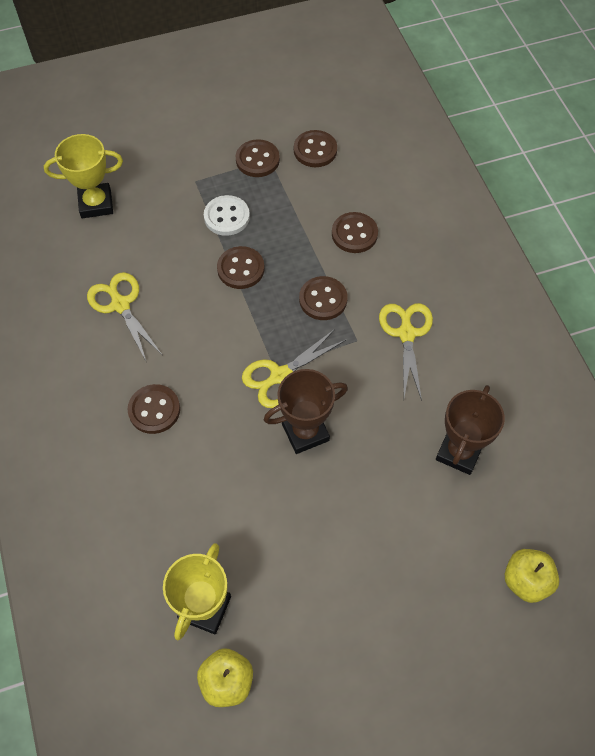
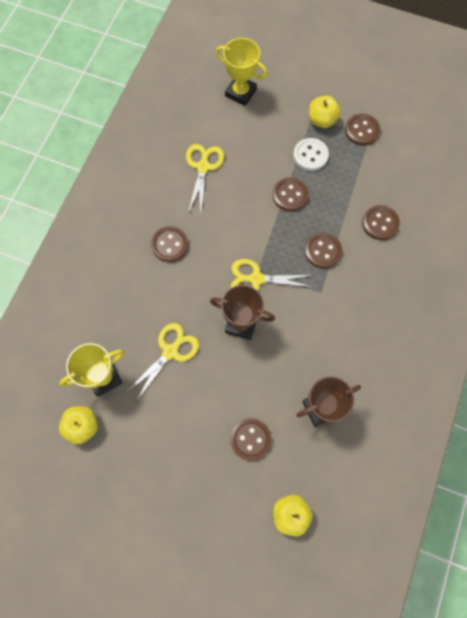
camera: 40 degrees right, 10 degrees up
(208, 176) = (322, 120): none -> yellow apple
(315, 150) = (404, 149): brown button -> brown button (250, 439)
(406, 334) = (355, 311): yellow scissors -> yellow scissors (170, 352)

